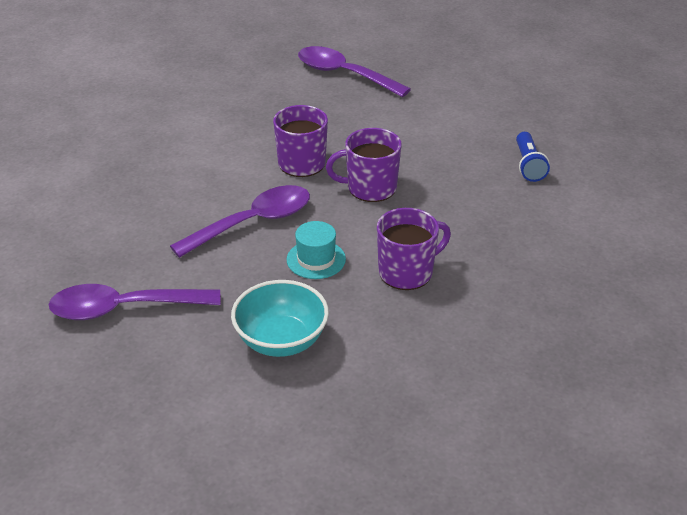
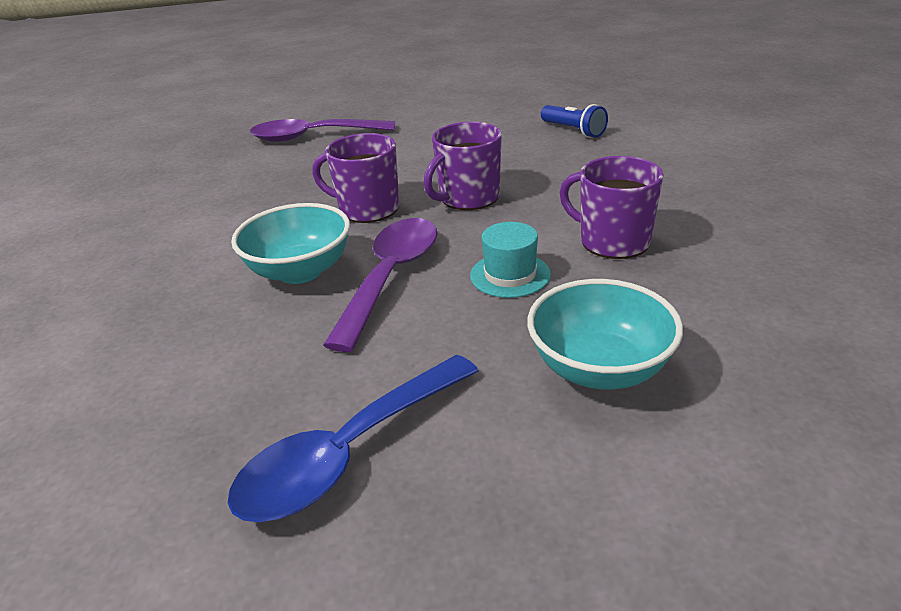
camera: 35 degrees left, 5 degrees down
(123, 309) = (348, 453): purple spoon -> blue spoon
(213, 190) = (300, 271): none -> turquoise bowl
(407, 272) = (613, 241): purple mug -> purple mug turned 75 degrees counterclockwise

